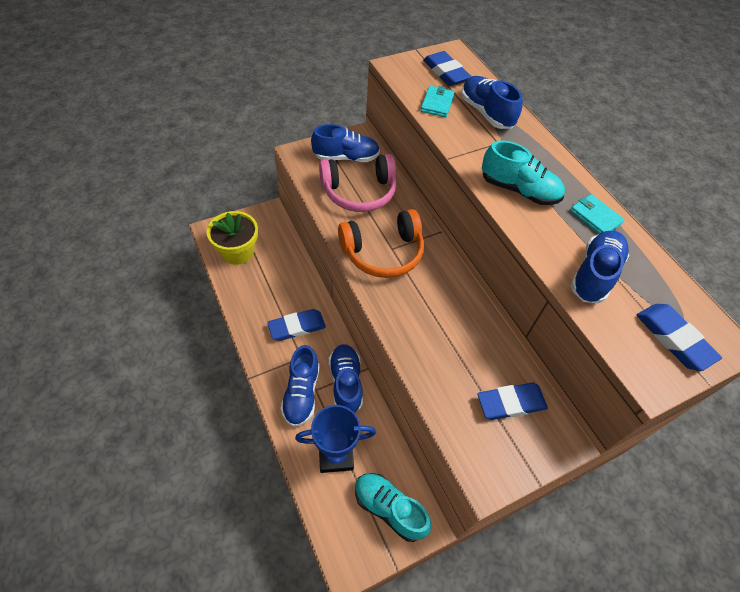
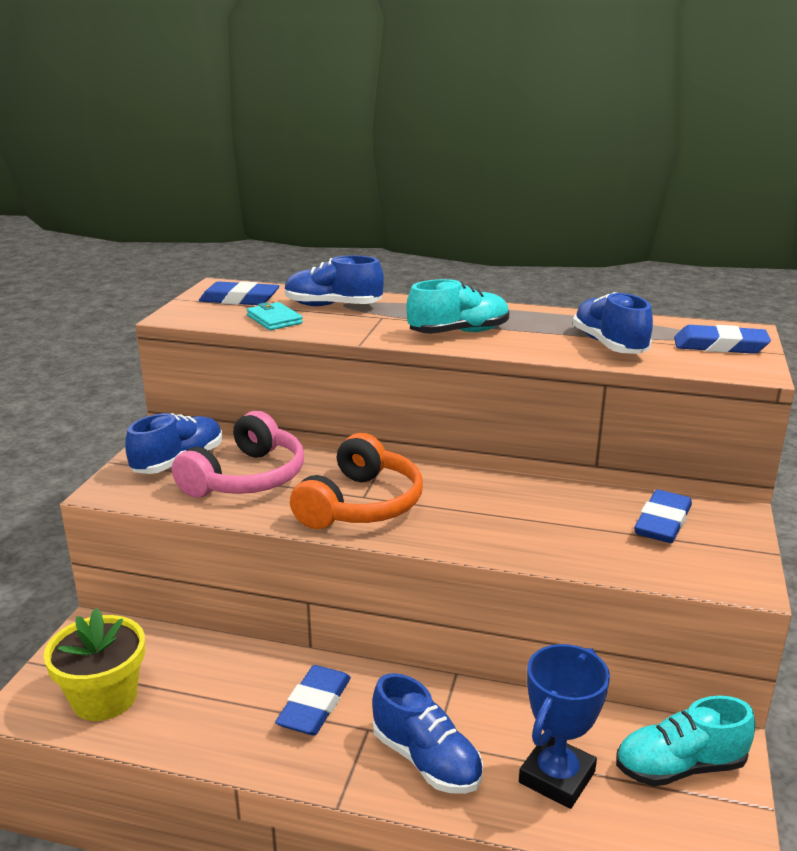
camera: 45 degrees left, 30 degrees down
(346, 383) = (457, 706): blue shoe -> none
(595, 217) = (543, 319): turquoise wallet -> none

